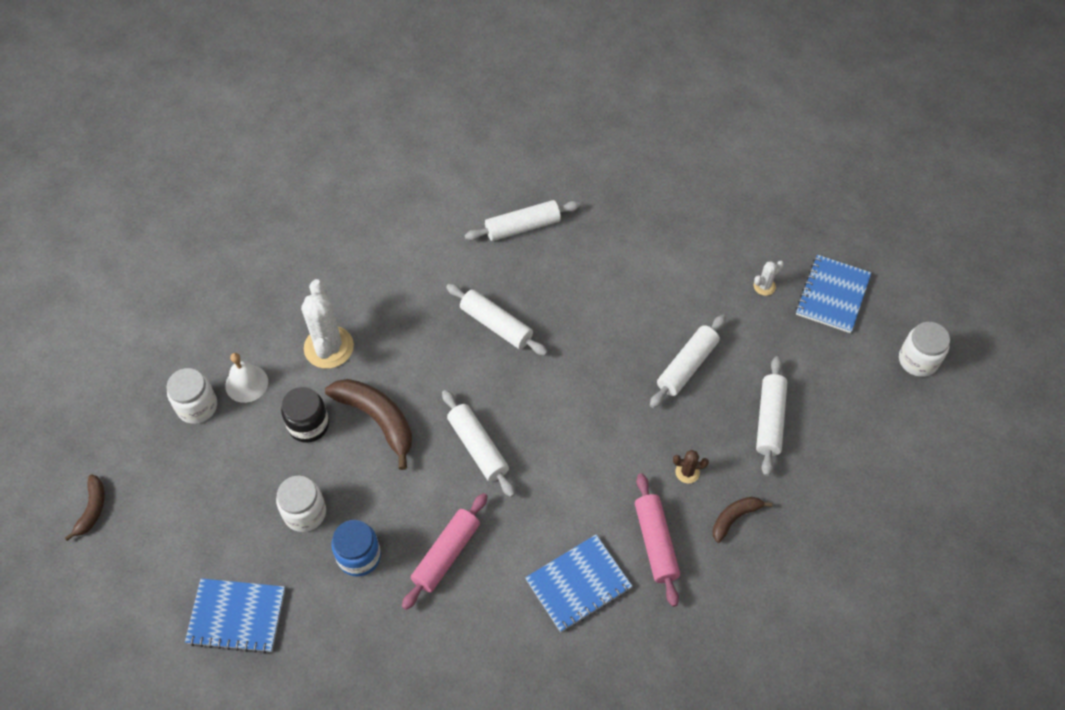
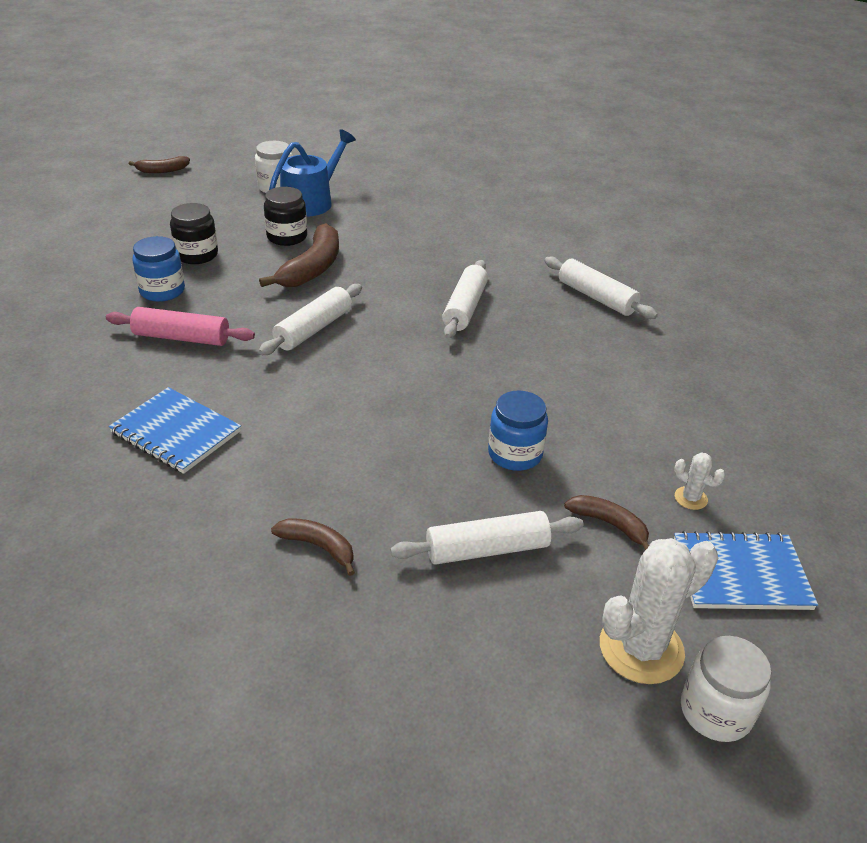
camera: 65 degrees right, 20 degrees down
(236, 616) = (83, 247): blue notebook -> none
(246, 383) = (311, 201): white bell -> blue watering can
(305, 512) = (197, 255): white jar -> black jar
(328, 347) = (372, 228): white cactus -> white cactus (641, 648)
(655, 542) = (253, 482): pink rolling pin -> none
(687, 366) = (515, 454): white rolling pin -> blue jar
(687, 472) = (364, 487): brown cactus -> none
(771, 342) = (609, 524): none -> brown banana

